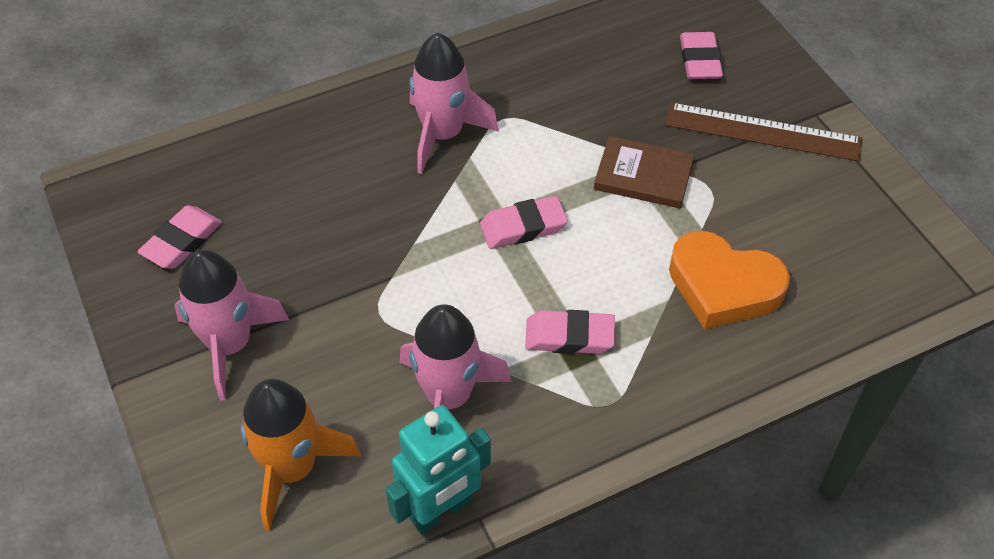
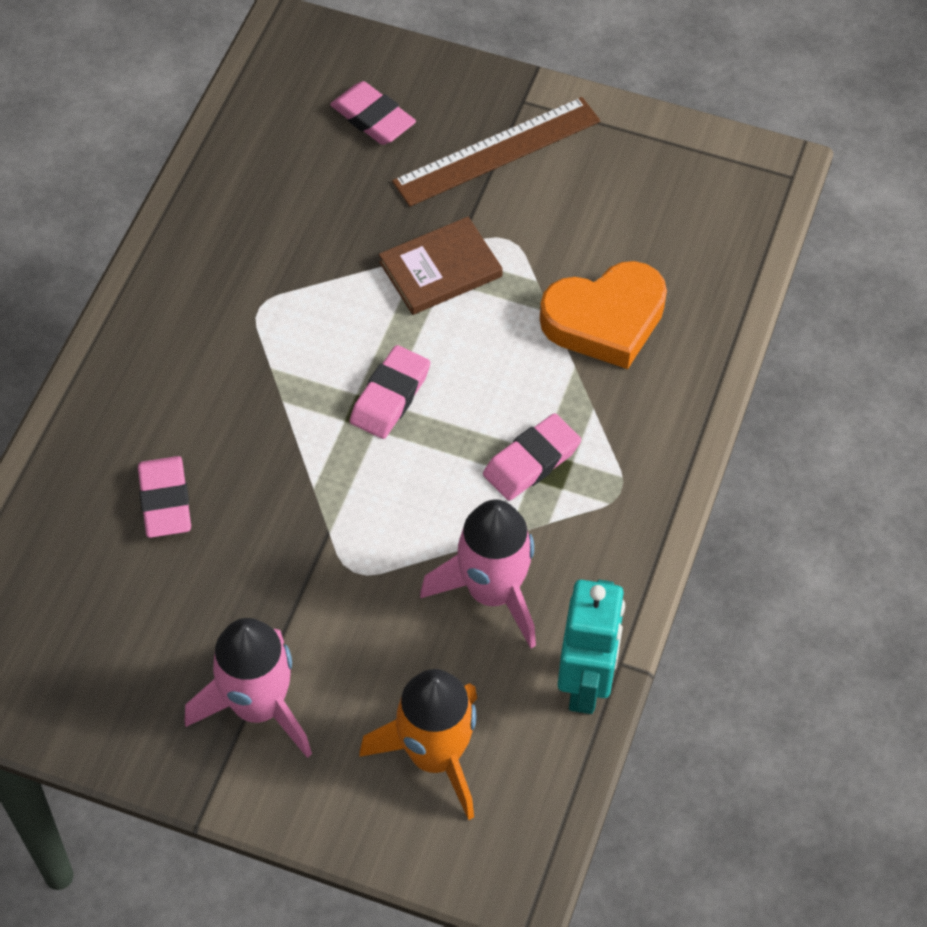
camera: 45 degrees left, 5 degrees up
(182, 241) = (98, 657): pink eraser -> pink eraser (165, 501)
(443, 135) = (222, 365): pink rocket -> none

